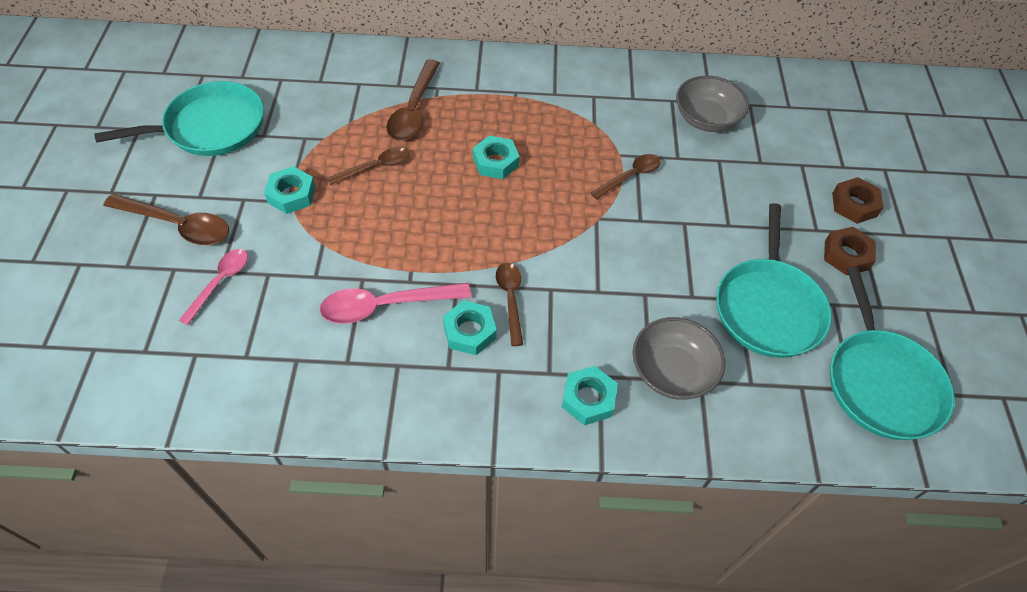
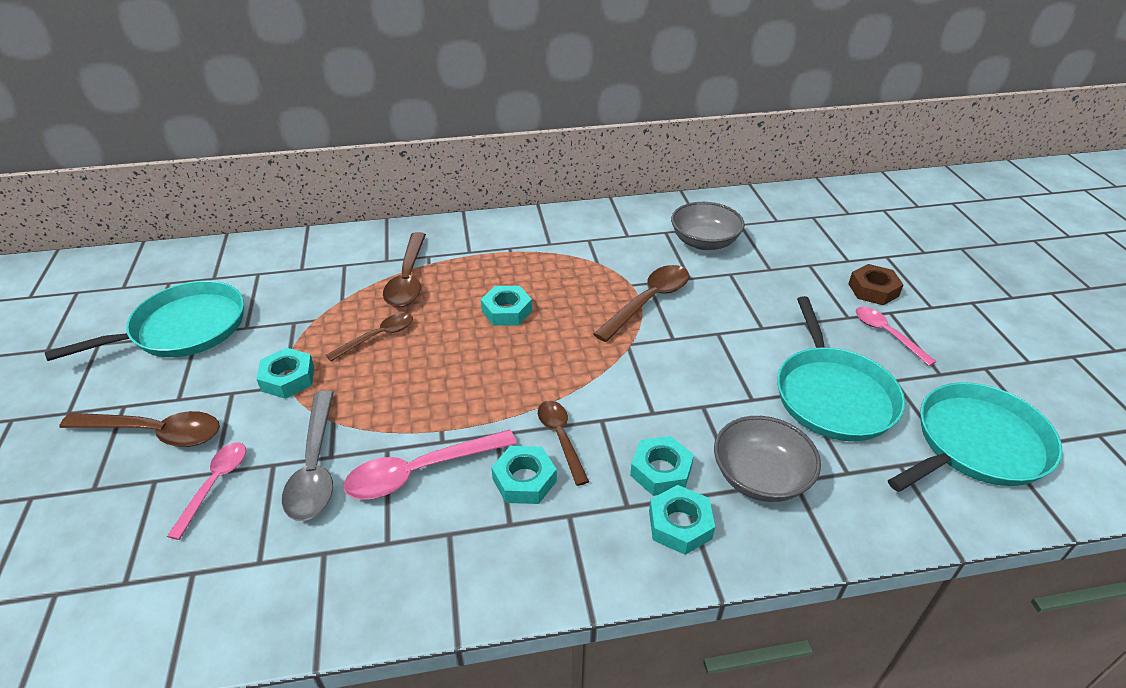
camera: 10 degrees left, 15 degrees down
(301, 283) = (315, 467): none -> grey spoon
(587, 347) = (661, 471): none -> turquoise nut
(630, 176) = (649, 301): brown spoon -> brown spoon, size x1.55
(846, 255) = (886, 334): brown nut -> pink spoon
(881, 382) = (976, 444): turquoise pan -> turquoise pan turned 105 degrees counterclockwise

